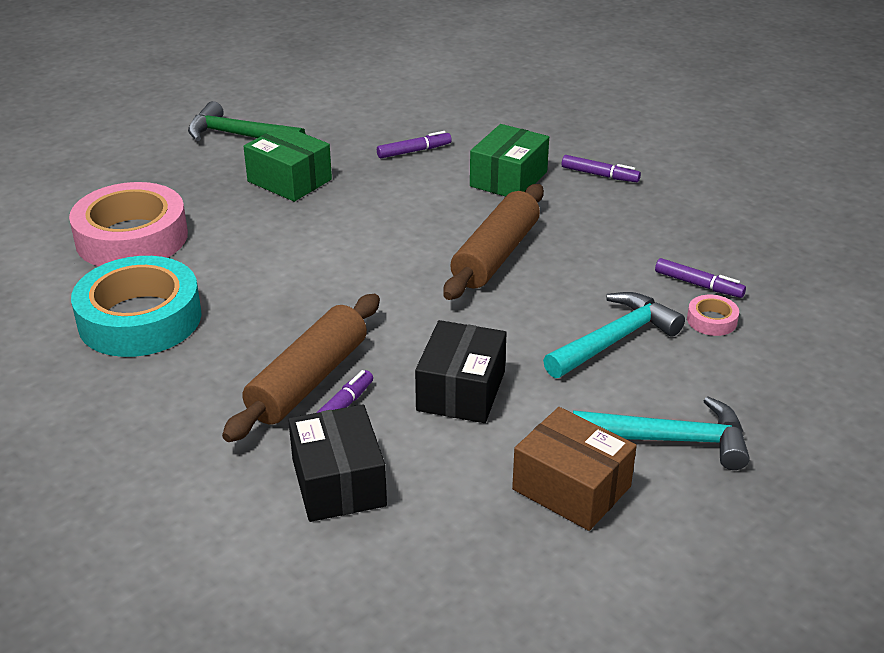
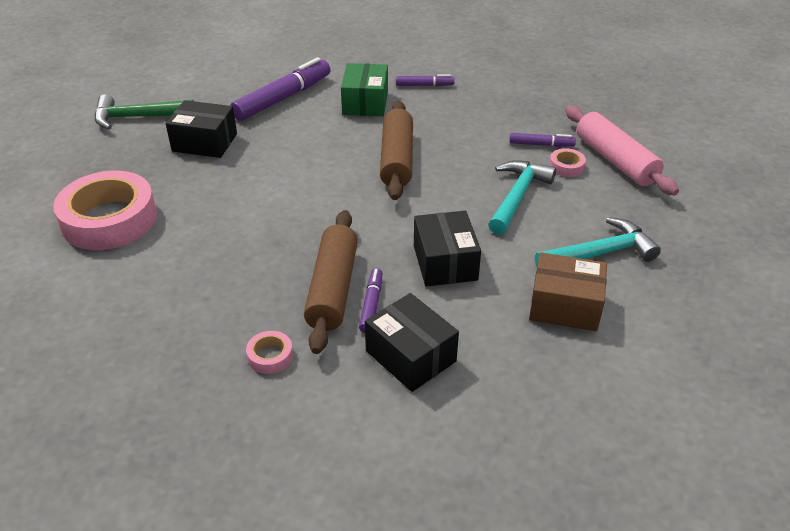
camera: 25 degrees left, 5 degrees up
(140, 319) = (165, 281): turquoise tape -> none
(187, 431) = (270, 356): none -> pink tape
(289, 180) = (205, 142): green box -> black box
(414, 151) = (282, 98): purple marker -> purple marker, size x2.00
(788, 331) = (615, 160): none -> pink rolling pin

